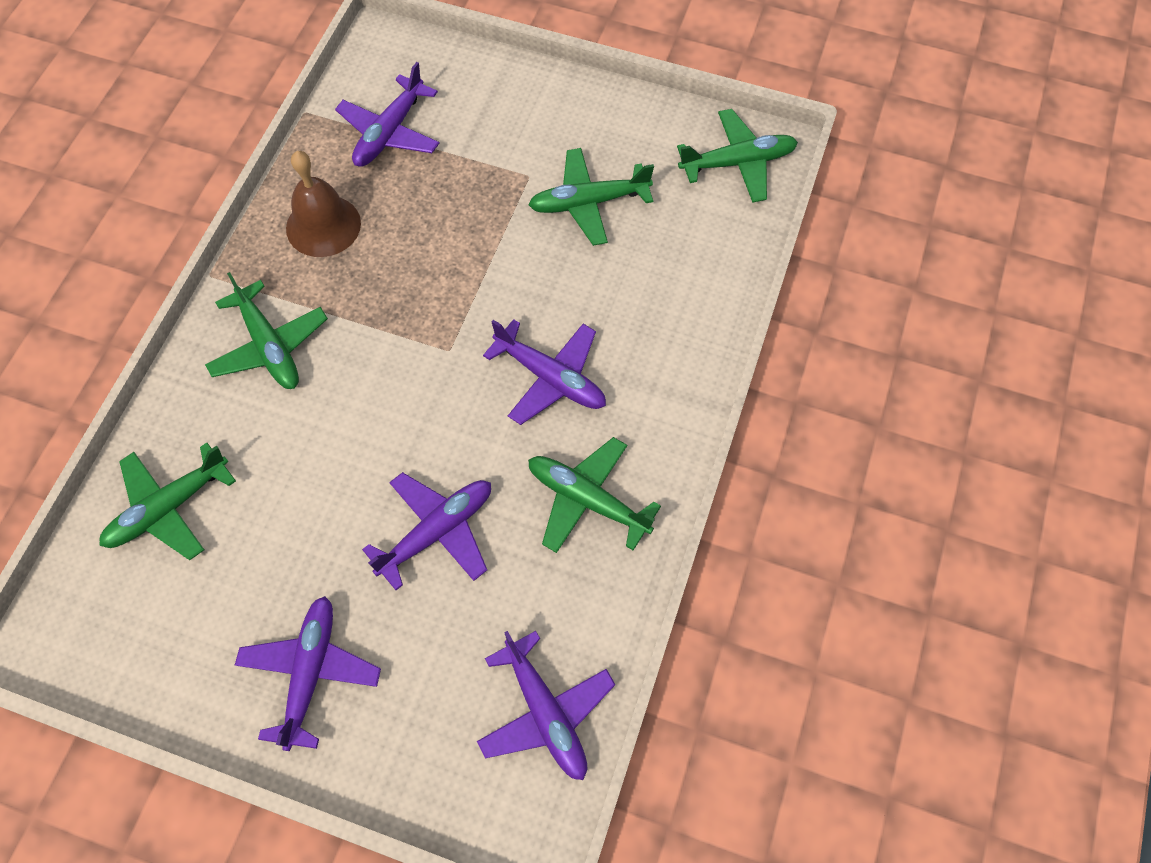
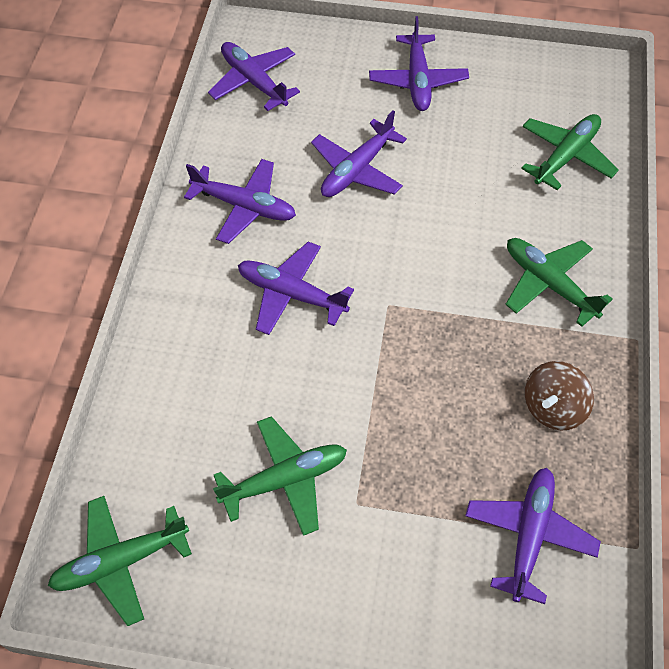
camera: 170 degrees right, 5 degrees down
(323, 225) = (553, 407): brown bell -> brown spinning top
(587, 500) = (245, 206): green plane -> purple plane

